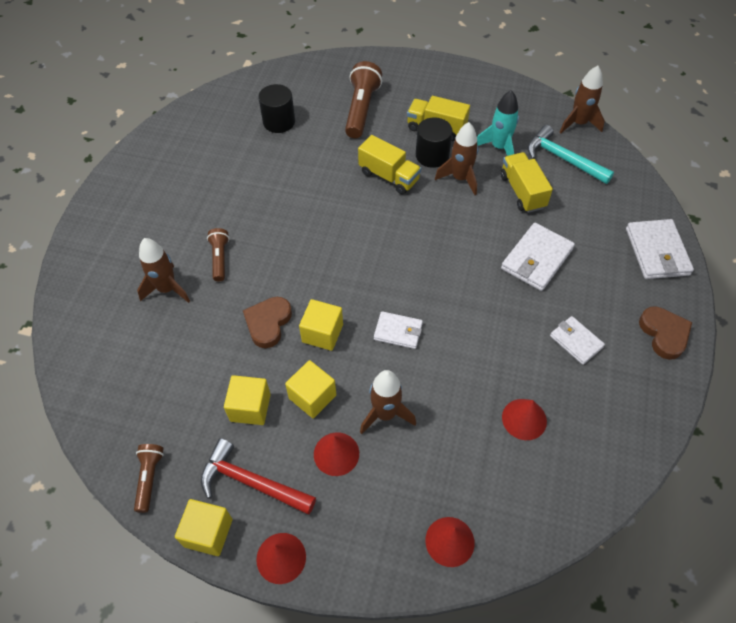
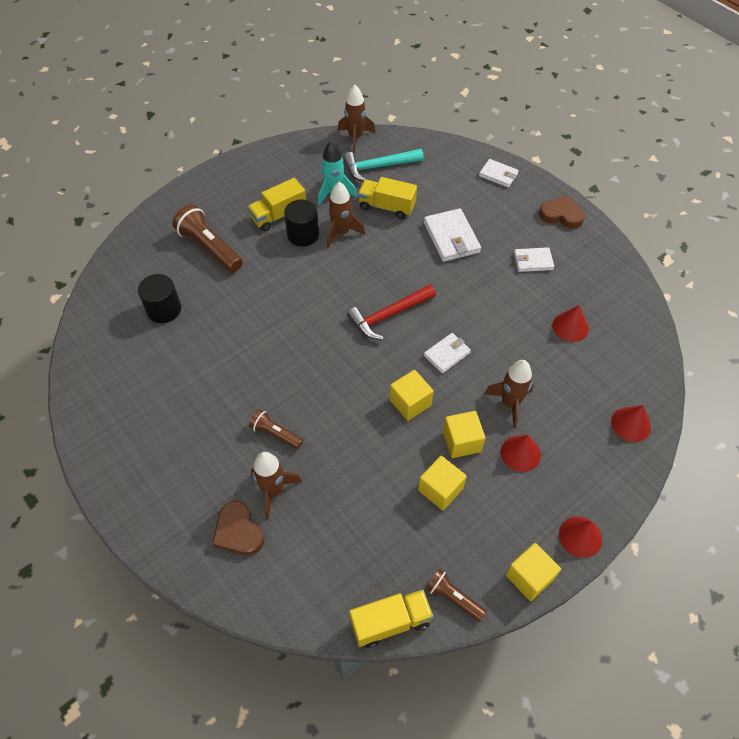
camera: 55 degrees left, 0 degrees up
(252, 482) = (506, 523): red hammer -> red hammer (388, 315)
(268, 323) = (371, 434): brown heart -> brown heart (238, 532)
(389, 176) = (298, 273): yellow truck -> yellow truck (390, 622)
(657, 252) = (498, 175): white wallet -> white wallet, size x0.63

